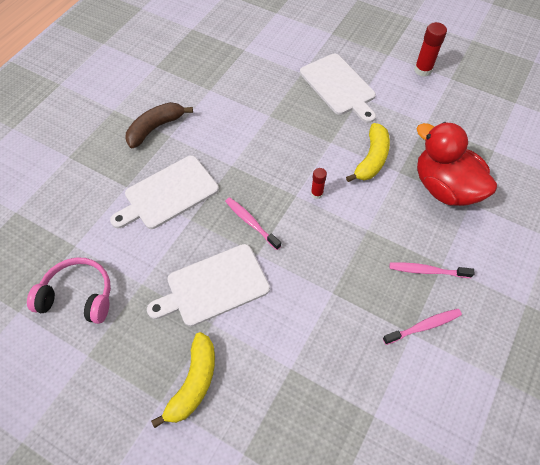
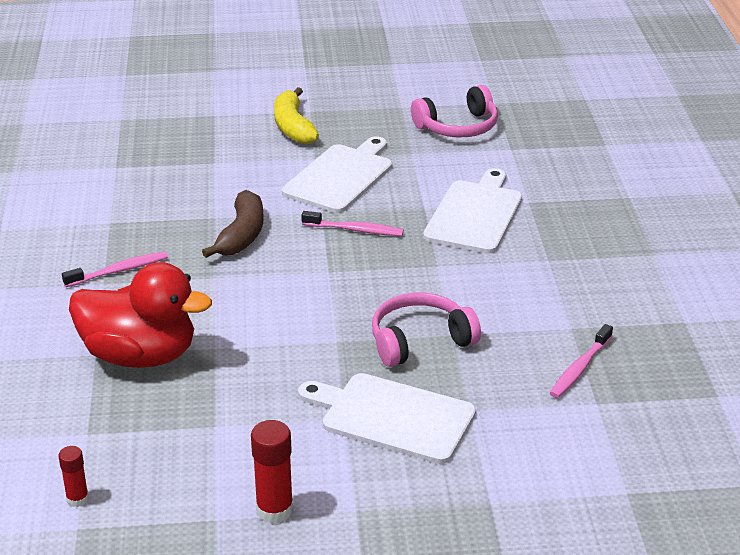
camera: 145 degrees right, 25 degrees down
(155, 128) = (576, 259): brown banana -> brown banana (242, 235)
(289, 120) = (420, 341): none -> pink headphones
(317, 193) = (304, 283): red glue stick -> red glue stick (77, 499)
(371, 159) = (263, 345): yellow banana -> none
(423, 326) = (99, 231): pink toothbrush -> pink toothbrush (580, 368)

